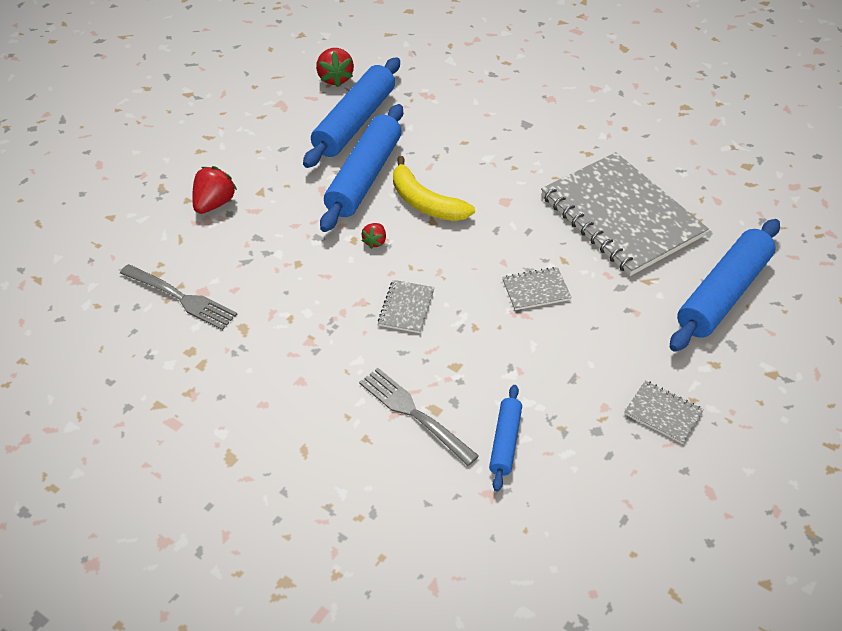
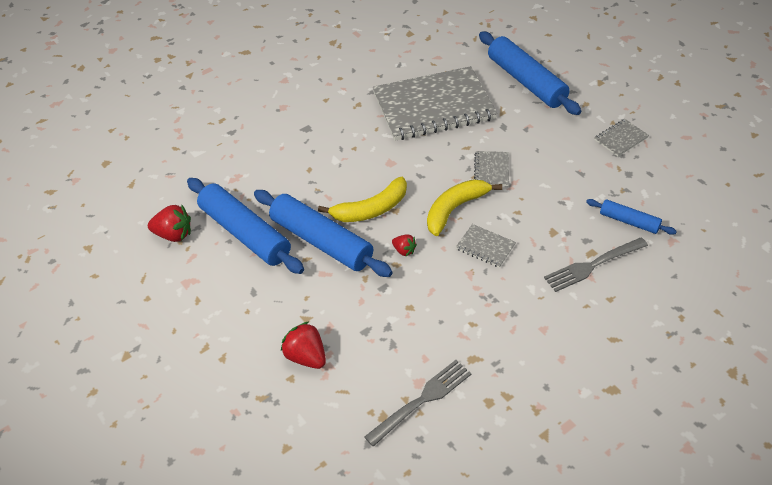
camera: 70 degrees left, 0 degrees up
(455, 270) = (455, 209): none -> yellow banana

